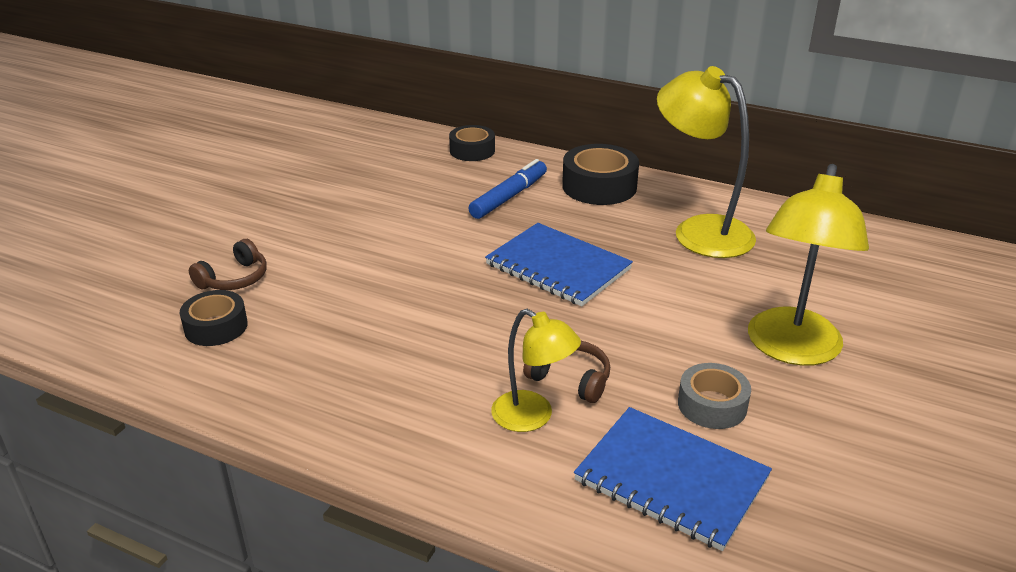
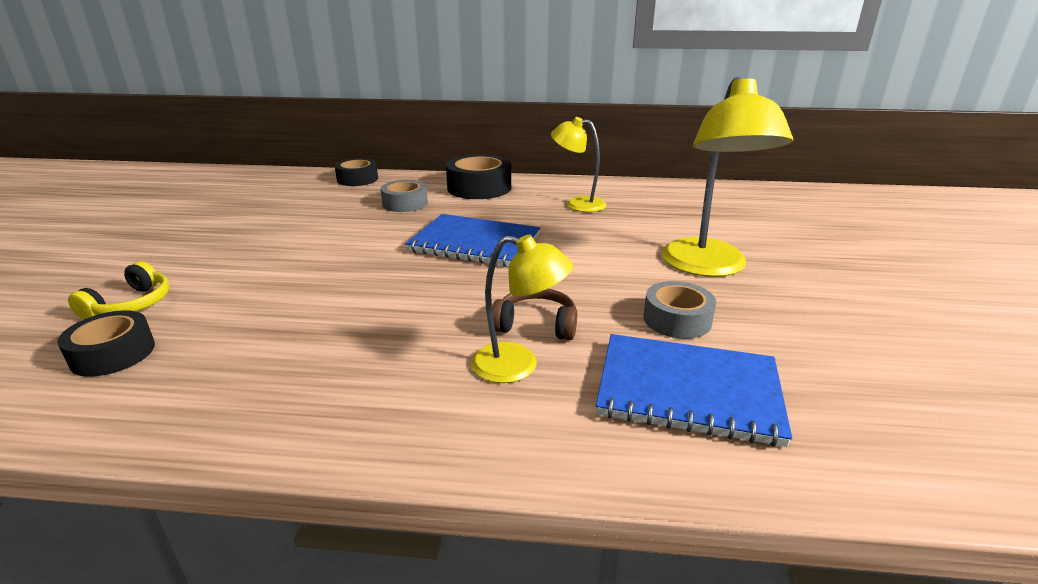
camera: 20 degrees left, 5 degrees down
(234, 279) = (131, 305): brown headphones -> yellow headphones
(509, 197) = (405, 203): blue marker -> grey tape
(699, 231) = (577, 204): yellow lamp -> yellow lamp, size x0.59

